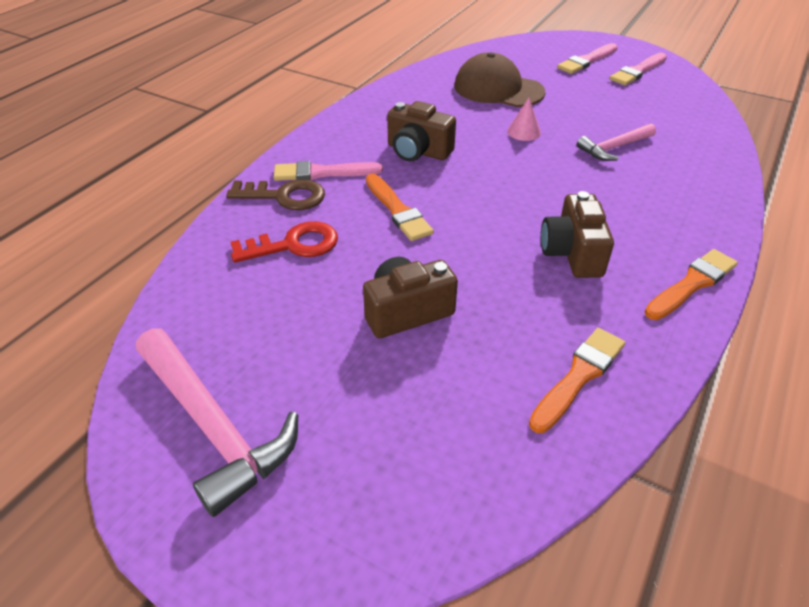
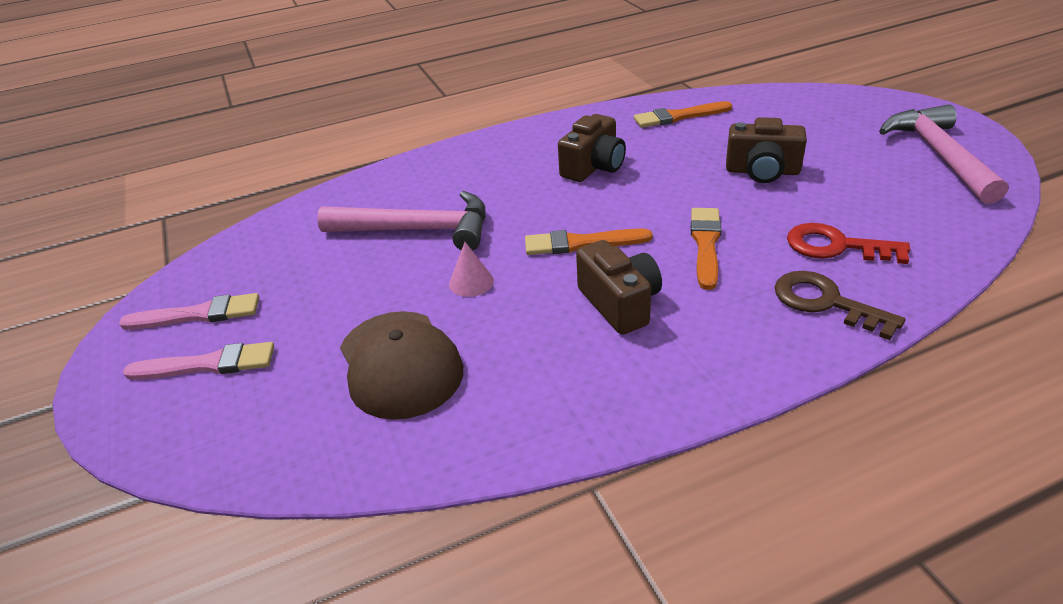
camera: 140 degrees left, 5 degrees down
(322, 173) = (761, 318): pink brush -> none
(614, 148) = (418, 230): pink hammer -> pink hammer, size x1.71
(692, 284) = (542, 130): orange brush -> orange brush (581, 243)

